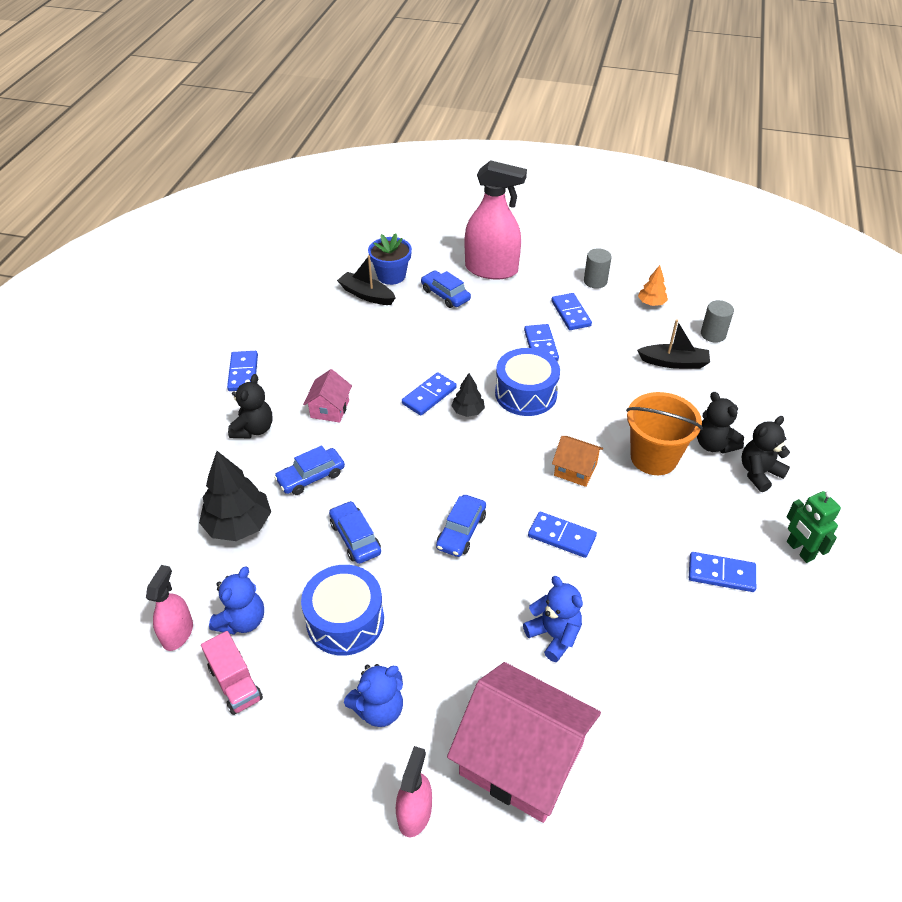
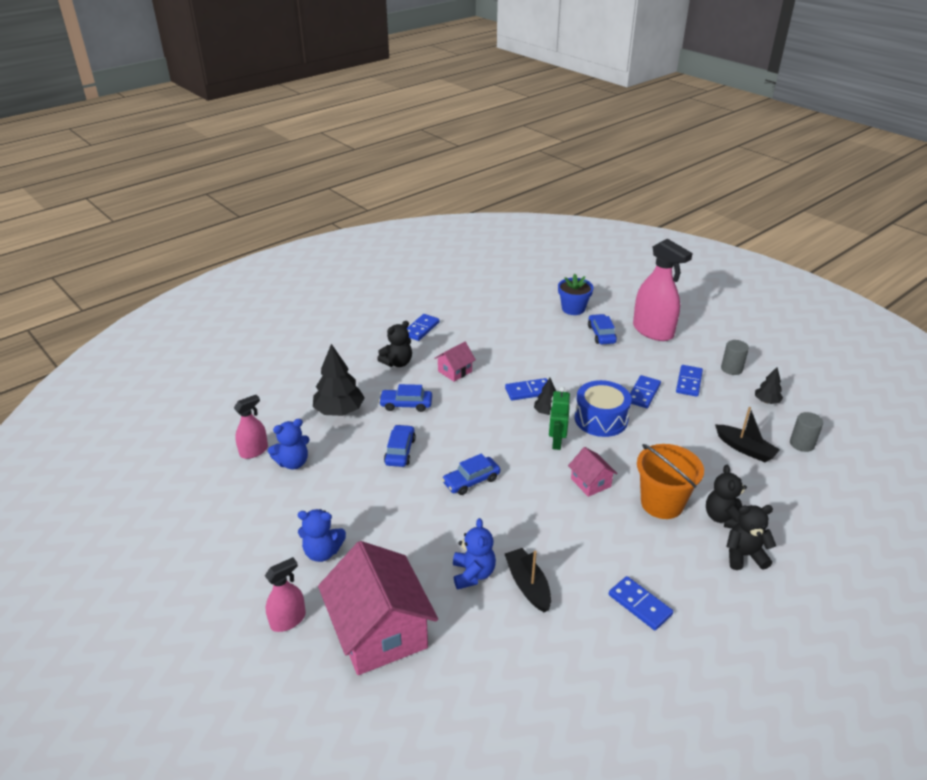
camera: 35 degrees right, 10 degrees down
(235, 683) = (258, 493): pink truck -> none
(345, 620) = (350, 493): blue drum -> none
(366, 295) = (544, 314): black boat -> black boat (528, 585)
(561, 536) = (538, 518): blue domino -> none
(575, 470) = (590, 482): orange house -> pink house
(651, 303) = (766, 401): orange tree -> black tree
(799, 550) = (725, 625): green robot -> green robot (556, 442)

